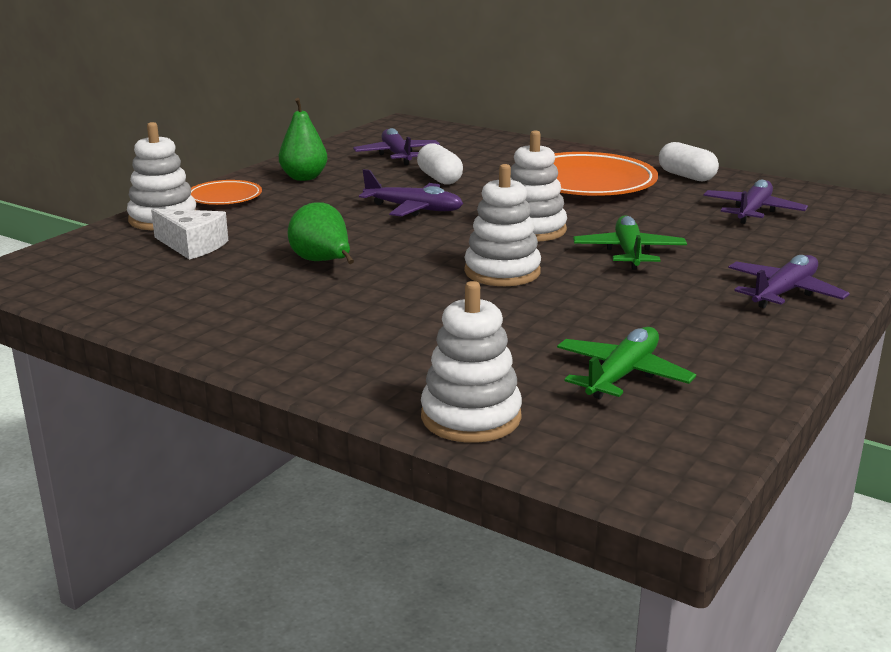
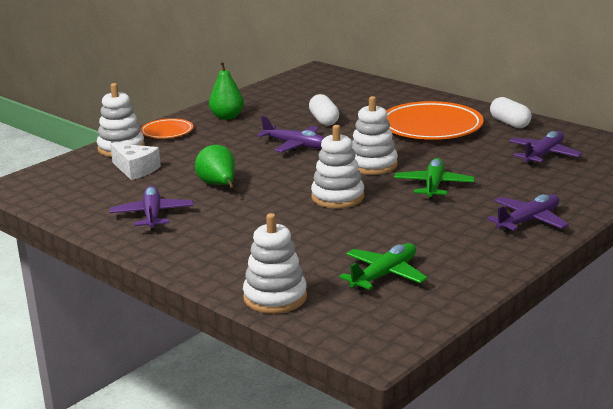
camera: 10 degrees right, 0 degrees up
(397, 155) = (300, 99): purple plane -> purple plane (152, 215)

